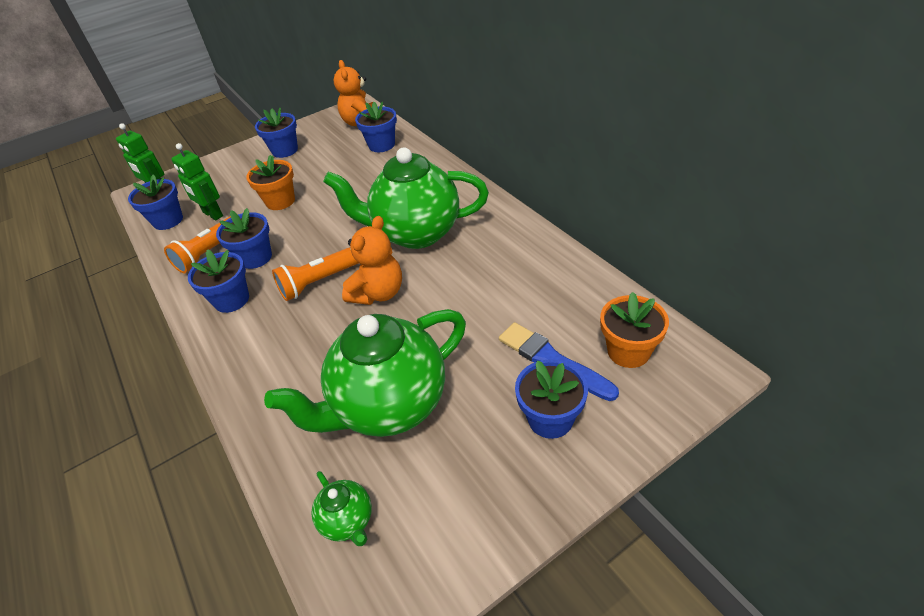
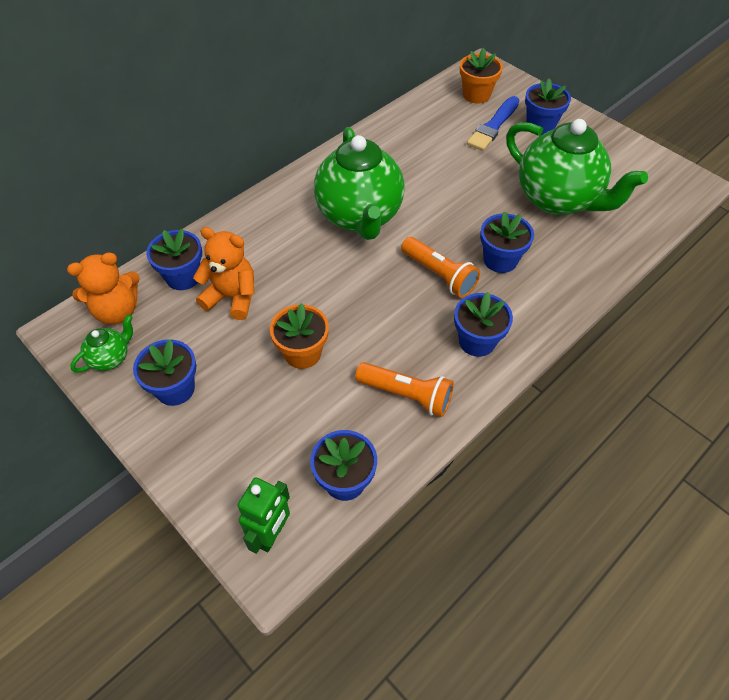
camera: 105 degrees left, 10 degrees up
(212, 214) = (330, 425): green robot -> none
(255, 257) = (410, 343): blue flower pot -> blue flower pot (500, 260)
(348, 521) = (647, 203): green teapot -> green teapot (111, 358)
(378, 293) = (446, 228): orange teddy bear -> orange teddy bear (232, 297)

